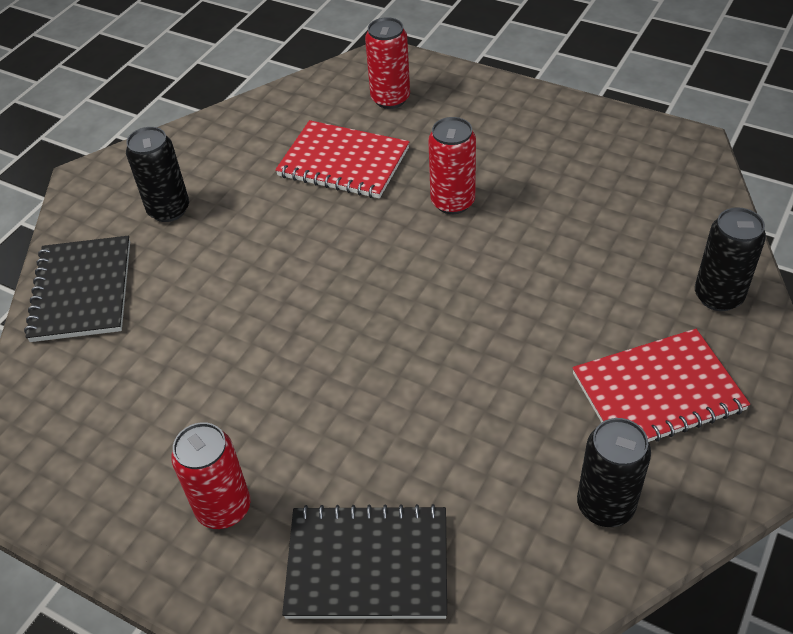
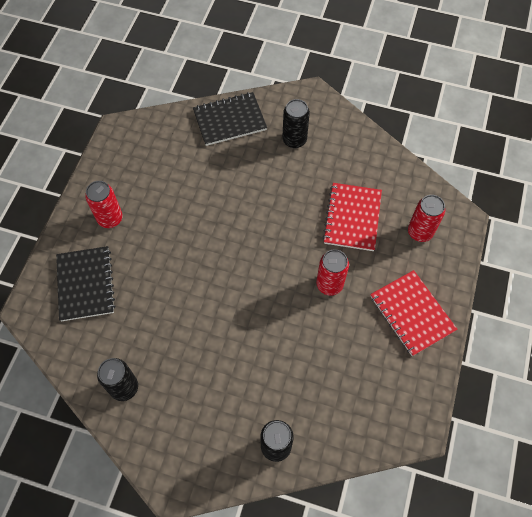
camera: 75 degrees right, 15 degrees up
(657, 392) = (198, 411): red notebook -> red notebook (412, 313)

